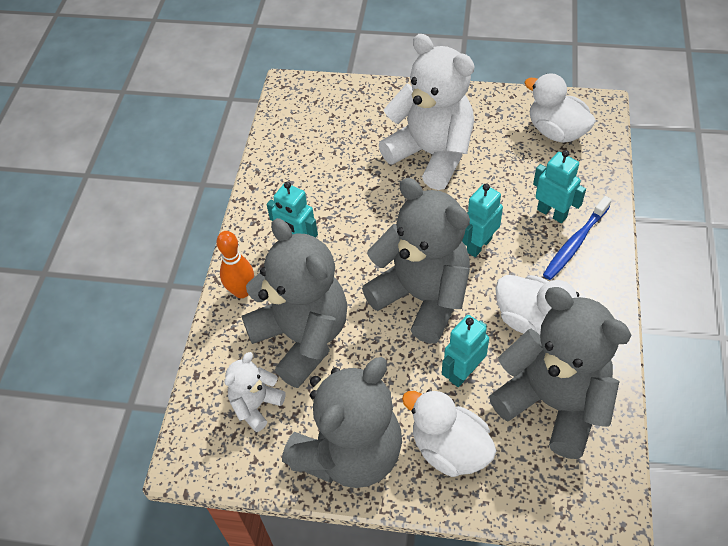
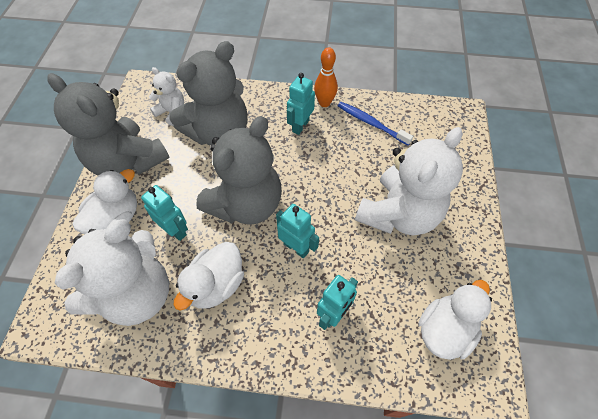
camera: 85 degrees right, 5 degrees up
(242, 291) = (259, 98): orange bowling pin -> orange bowling pin (324, 103)
(553, 403) = (137, 294): grey teddy bear -> white teddy bear
(575, 243) = (297, 331): blue toothbrush -> blue toothbrush (371, 123)

